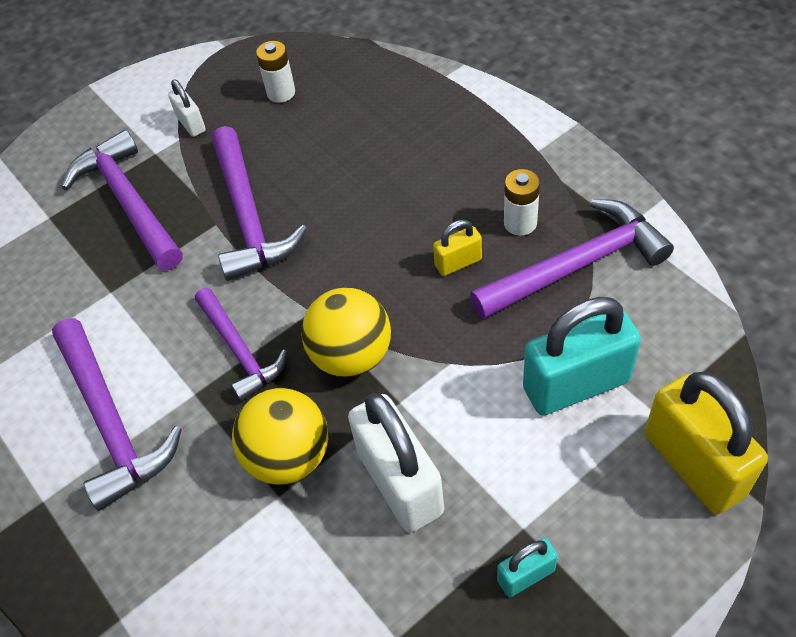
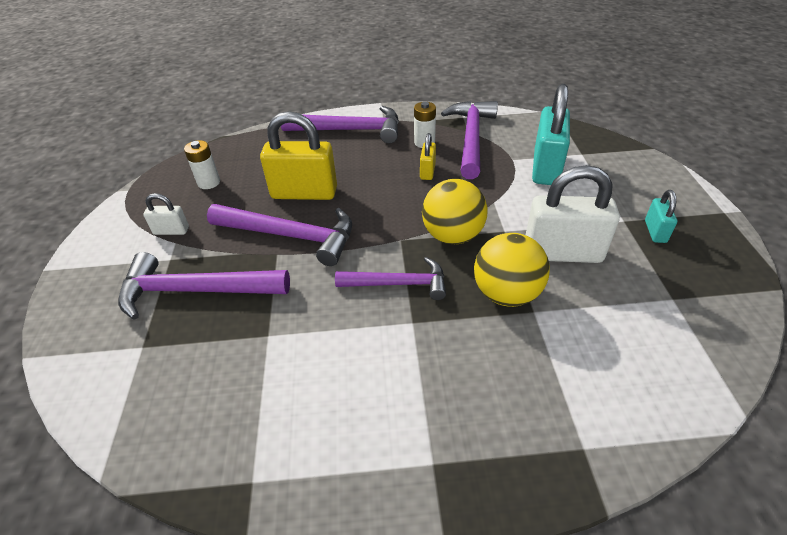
camera: 60 degrees left, 10 degrees down
(111, 422) = (394, 382): purple hammer -> purple hammer (350, 130)
(693, 464) = (620, 155): yellow padlock -> yellow padlock (304, 193)

